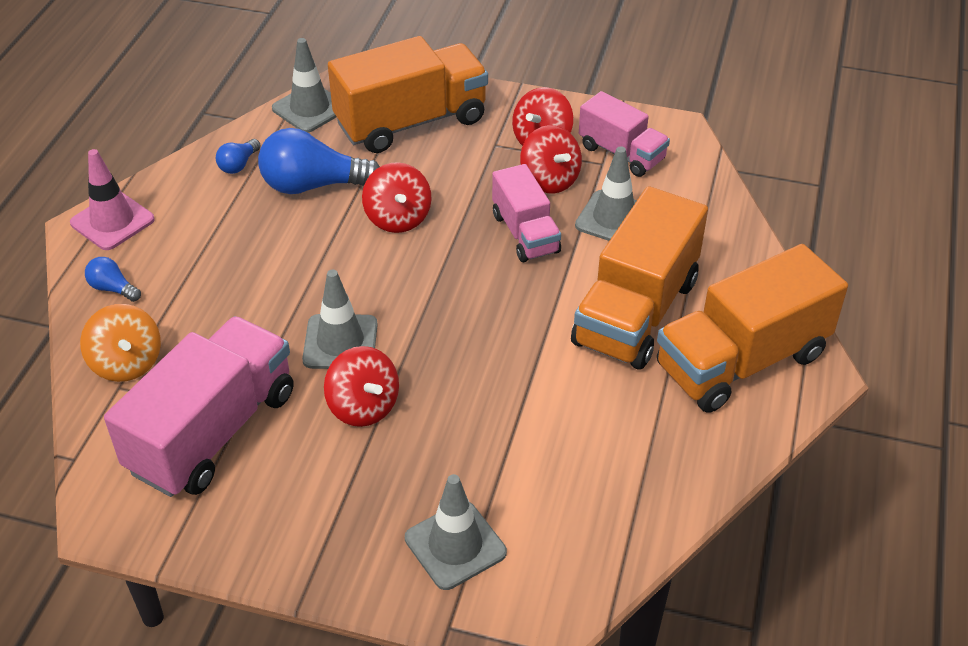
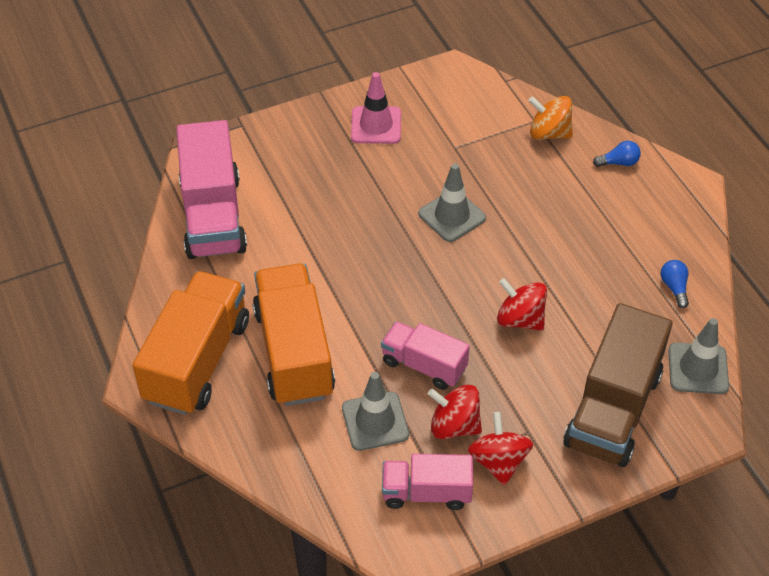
camera: 140 degrees right, 5 degrees up
(112, 221) = (684, 198): pink traffic cone -> pink traffic cone (376, 125)
(213, 432) = (457, 131): pink truck -> pink truck (213, 216)
(313, 185) = (606, 306): blue light bulb -> none
(363, 406) = (395, 191): red spinning top -> none
(411, 122) = (613, 409): orange truck -> brown truck
(455, 545) = (273, 158): grey traffic cone -> none

